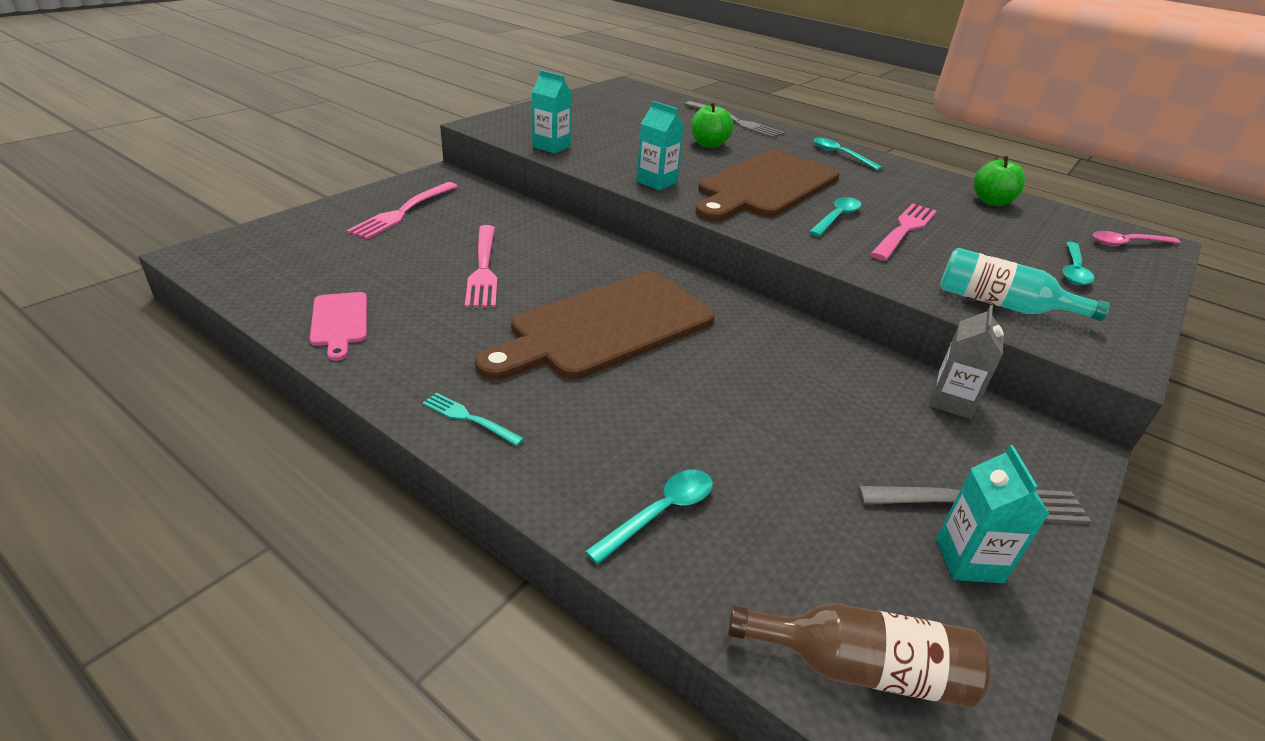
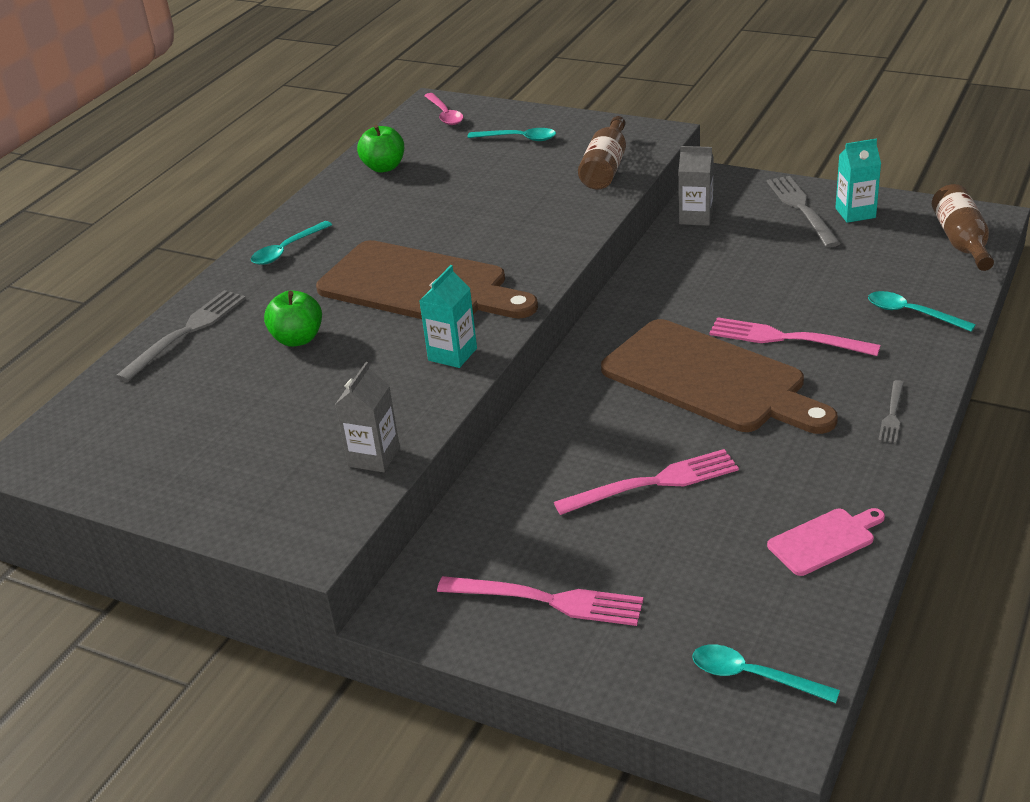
camera: 95 degrees left, 0 degrees up
(468, 418) = (892, 415): turquoise fork -> grey fork
(551, 146) = (374, 457): turquoise carton -> grey carton
(836, 218) = (481, 241): turquoise spoon -> turquoise spoon (753, 676)
(904, 230) = (486, 208): pink fork -> pink fork (785, 338)
(1001, 304) = (606, 168): turquoise bottle -> brown bottle

